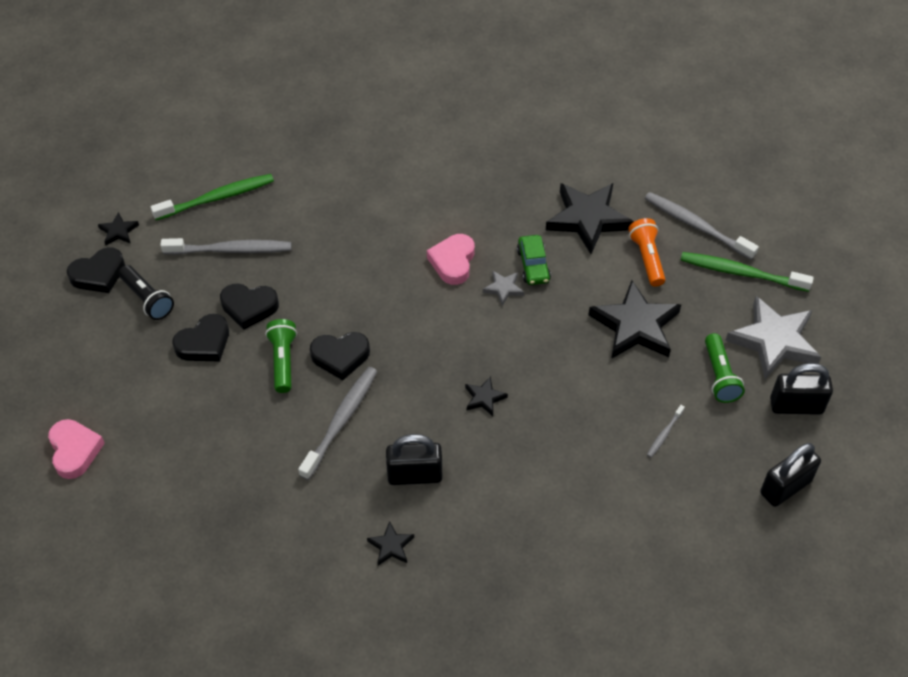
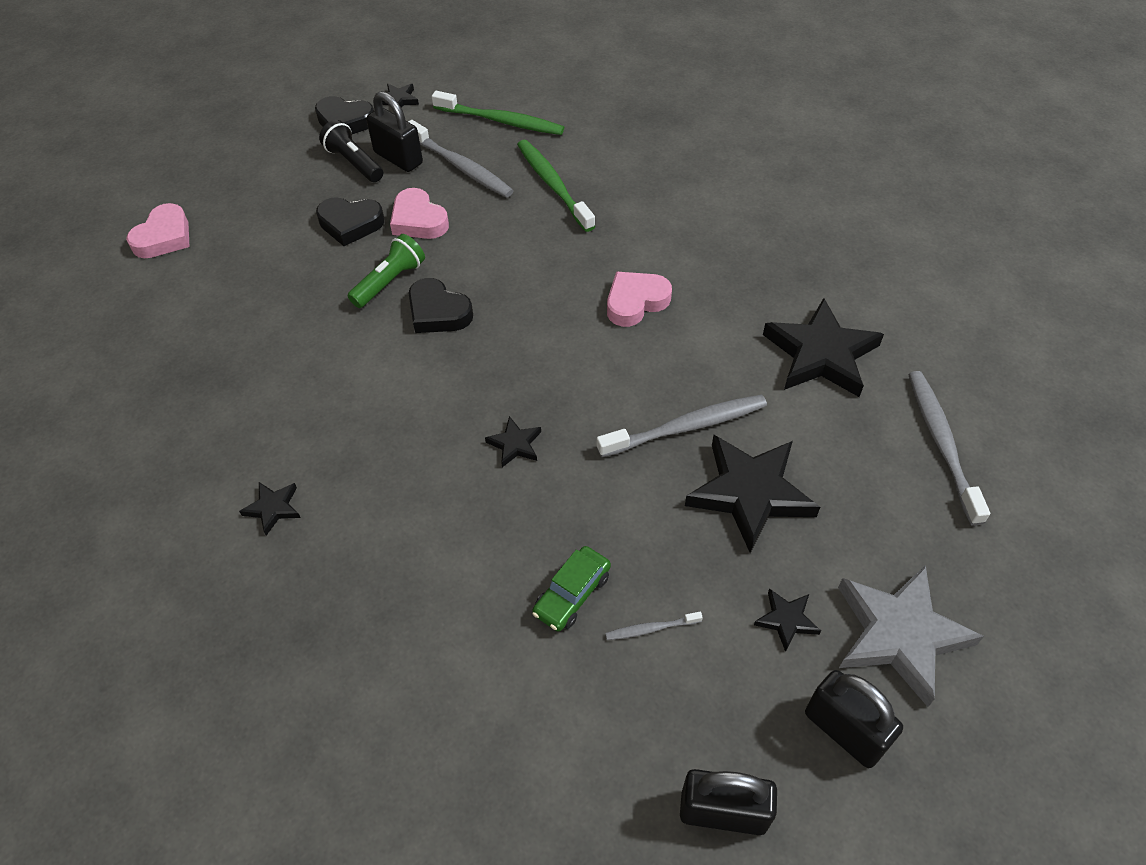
camera: 45 degrees right, 0 degrees up
(147, 299) = (354, 163): black flashlight -> black flashlight turned 135 degrees clockwise
(249, 307) = (418, 220): black heart -> pink heart
(341, 421) = (370, 366): grey toothbrush -> grey toothbrush (685, 427)
(415, 475) = (370, 463): black padlock -> black padlock (398, 158)
(503, 288) = (655, 359): grey star -> none
(533, 265) = (710, 358): green car -> green car (572, 594)
(647, 258) = (843, 436): orange flashlight -> none
(719, 376) = (786, 620): green flashlight -> black star
(741, 273) = (942, 531): green toothbrush -> green toothbrush (553, 185)

